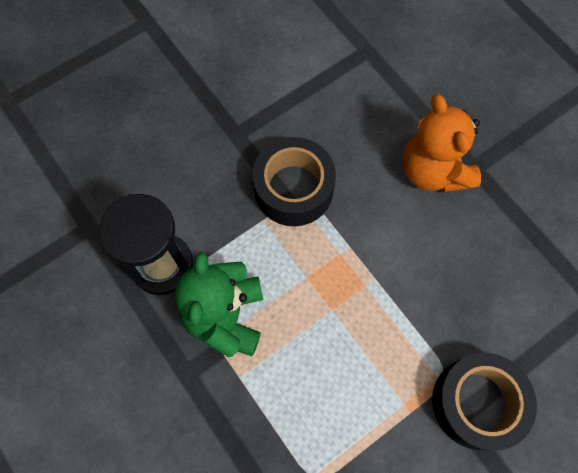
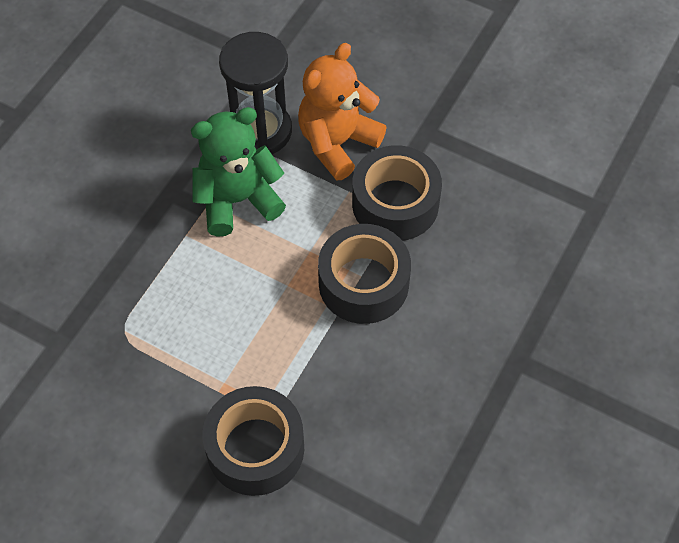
camera: 65 degrees right, 10 degrees down
(358, 247) = (363, 283): none -> black tape
(433, 171) = (489, 321): orange teddy bear -> orange teddy bear (337, 143)

